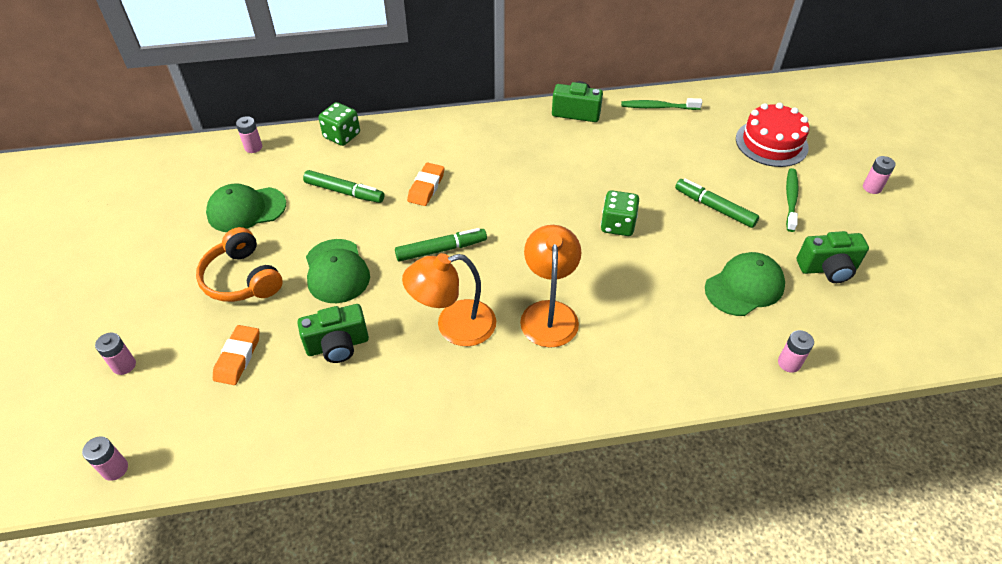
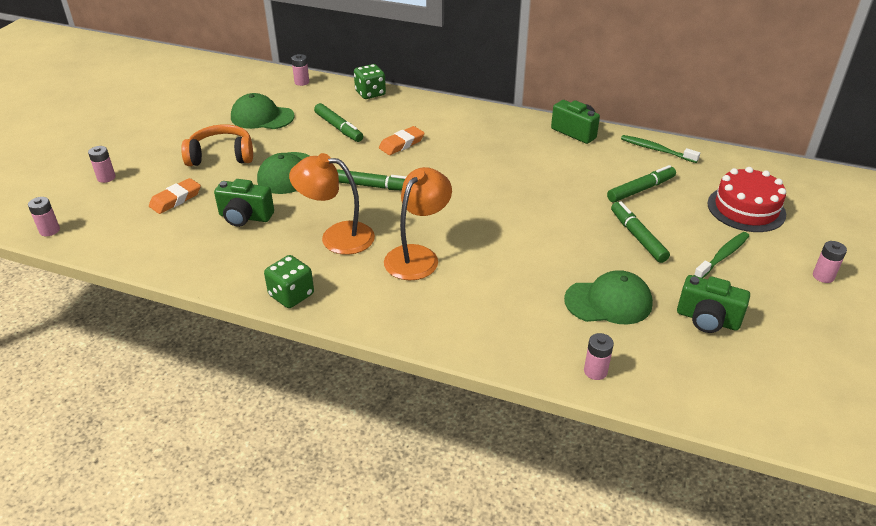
camera: 30 degrees right, 10 degrees down
(242, 278) = (221, 156): orange headphones -> orange headphones turned 90 degrees clockwise
(617, 225) = (534, 219): green dice -> green dice (291, 295)
(678, 155) = (641, 189): none -> green marker

